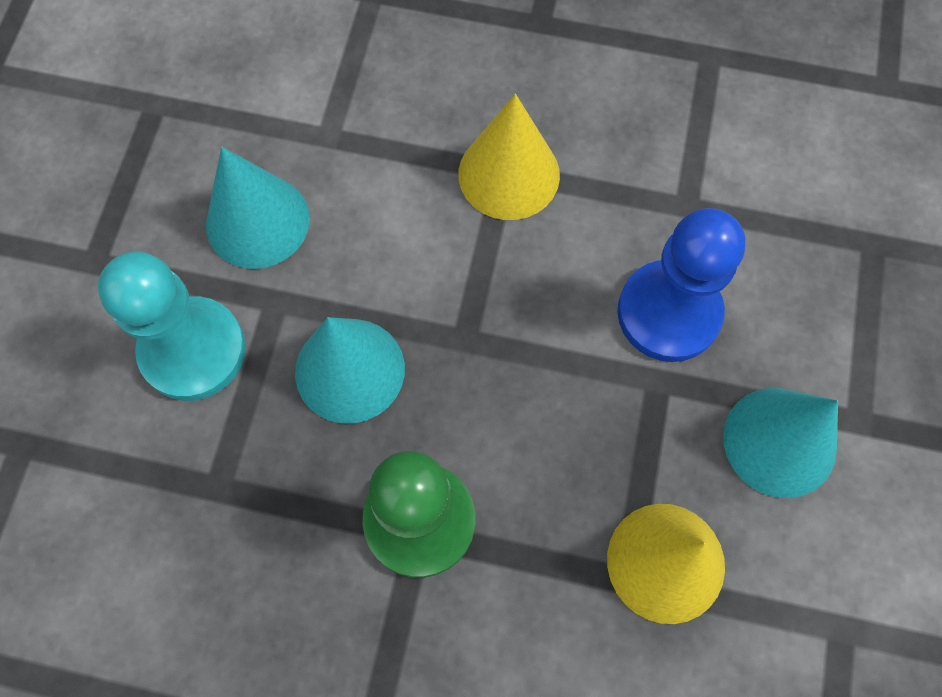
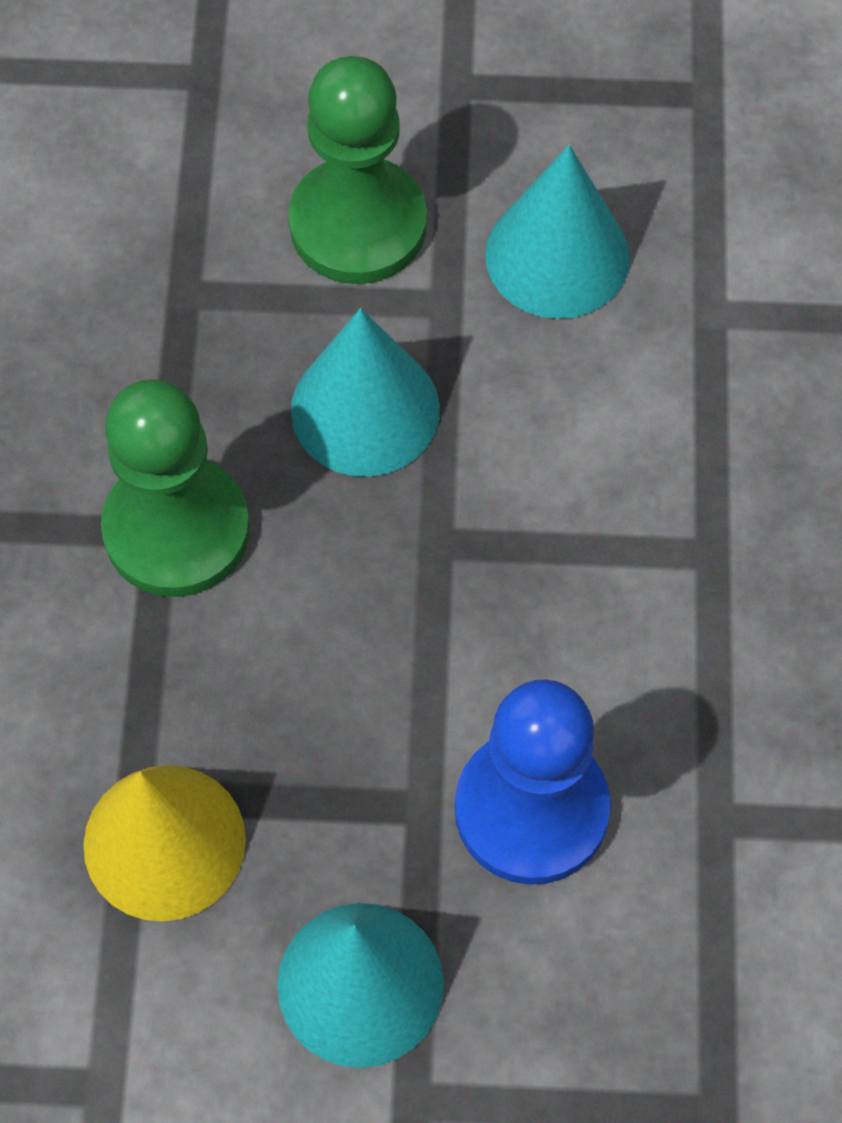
camera: 80 degrees right, 5 degrees down
(193, 350) = (358, 224): turquoise pawn -> green pawn
(509, 174) = (708, 559): yellow cone -> none

